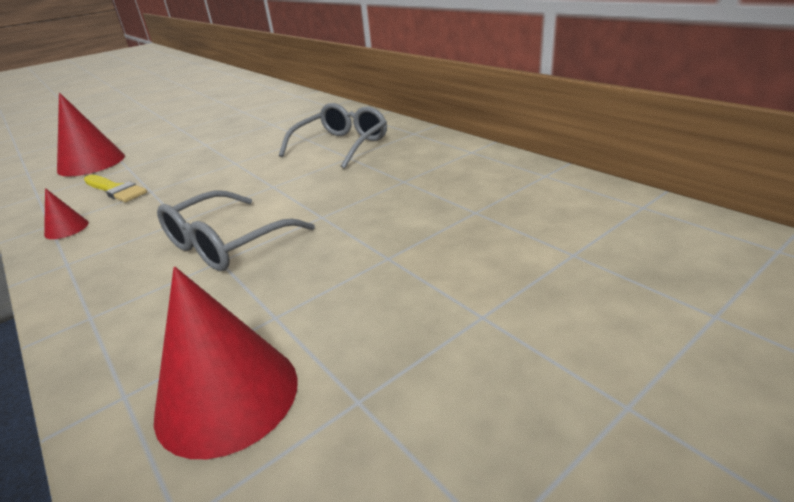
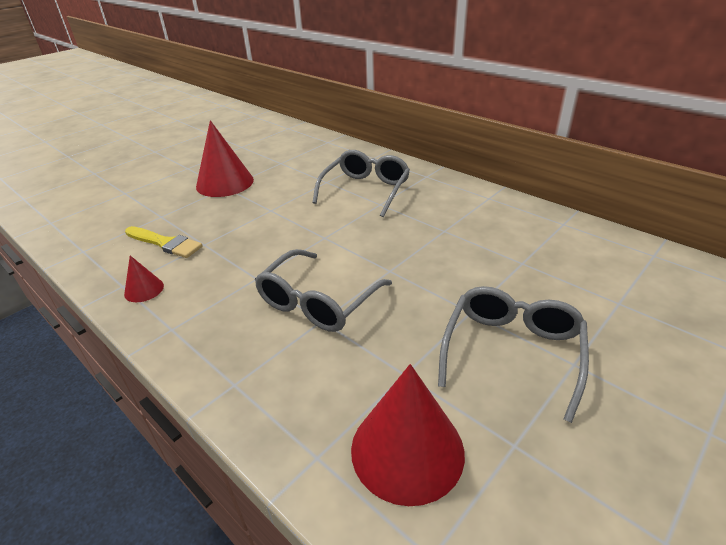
camera: 10 degrees left, 5 degrees up
(91, 163) = (116, 210): red cone -> red cone (225, 183)
(411, 301) = (511, 353): none -> grey glasses

